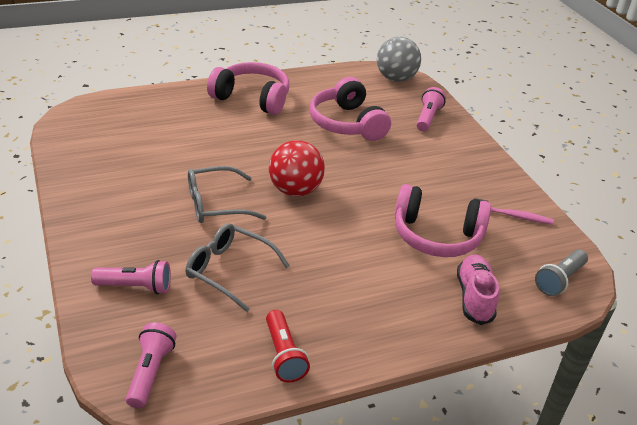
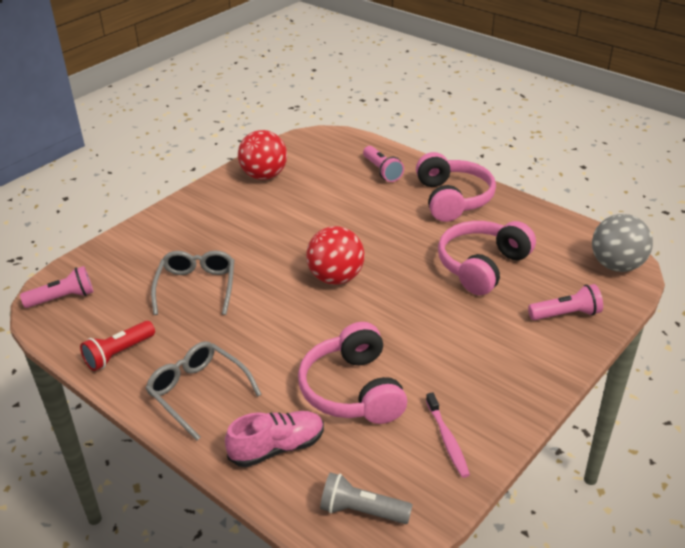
camera: 65 degrees right, 0 degrees up
(95, 168) = (264, 175): none -> red ball
(136, 287) = (144, 253): pink flashlight -> pink flashlight (382, 171)
(216, 204) = (274, 246): grey glasses -> grey glasses (198, 392)

